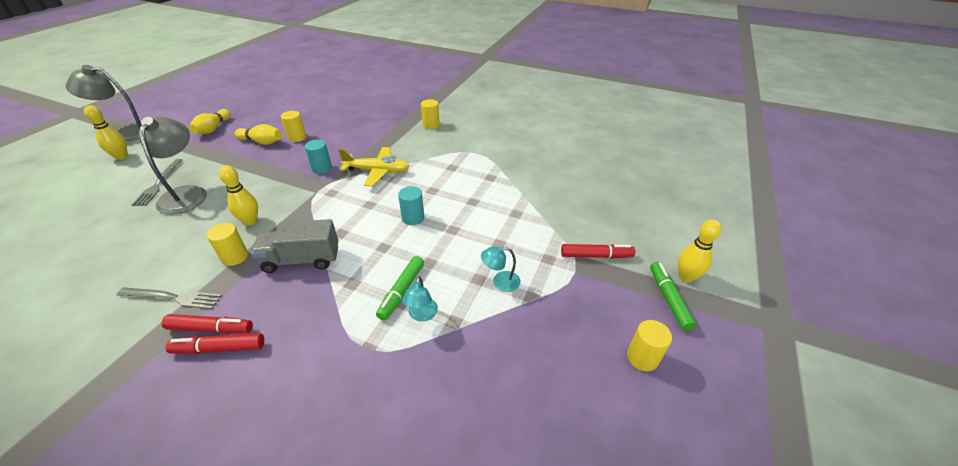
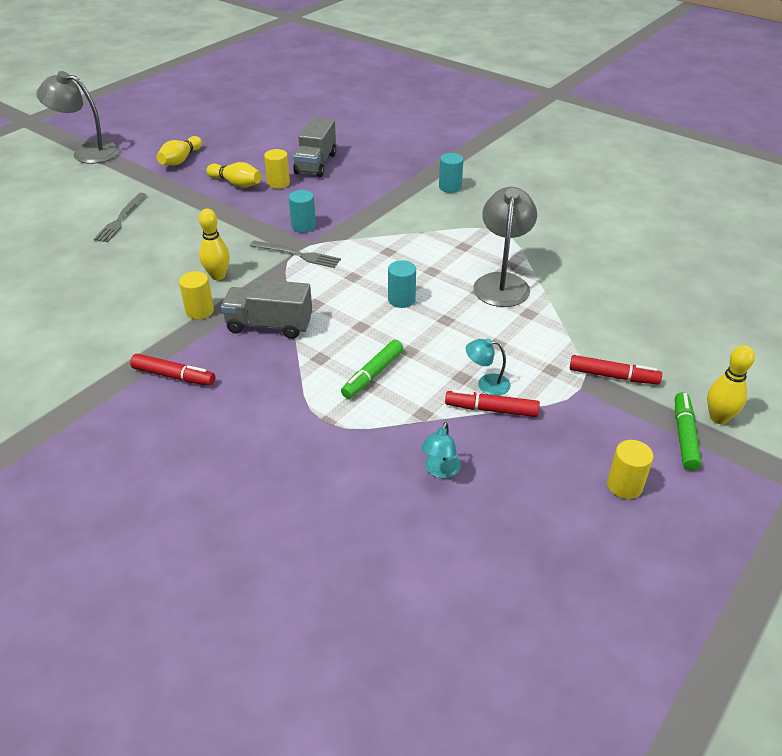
camera: 15 degrees right, 0 degrees up
(121, 156) = (80, 182): yellow bowling pin -> none
(173, 297) = (137, 341): grey fork -> grey fork (298, 255)
(186, 194) = (150, 235): grey lamp -> grey lamp (502, 282)
(219, 348) = (181, 395): red marker -> red marker (491, 409)
(325, 119) = (316, 164): none -> grey truck
(377, 171) = (369, 238): yellow plane -> none
(422, 315) = (389, 401): turquoise lamp -> turquoise lamp (440, 471)
(431, 125) = (450, 187): yellow cylinder -> turquoise cylinder

